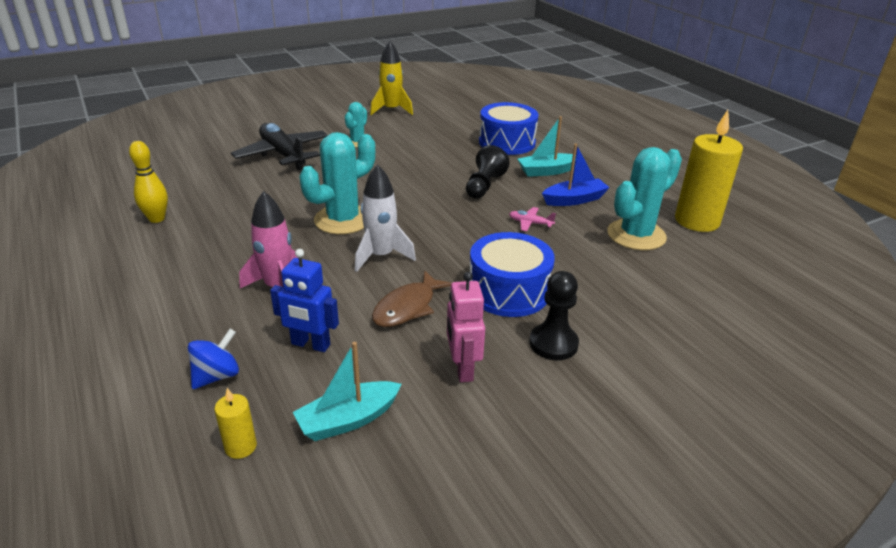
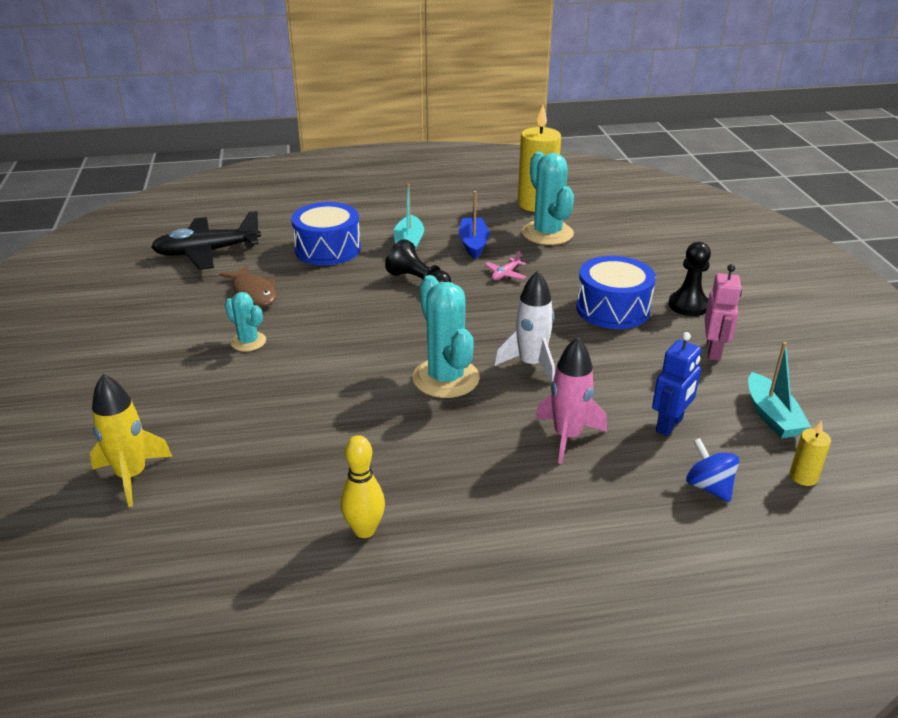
camera: 70 degrees left, 0 degrees up
(283, 155) = (239, 404): black plane -> black plane (207, 252)
(391, 110) = (168, 303): yellow rocket -> yellow rocket (132, 476)
(407, 307) = (624, 363): brown fish -> brown fish (253, 293)
(462, 368) = (713, 351): pink robot -> pink robot turned 90 degrees counterclockwise

